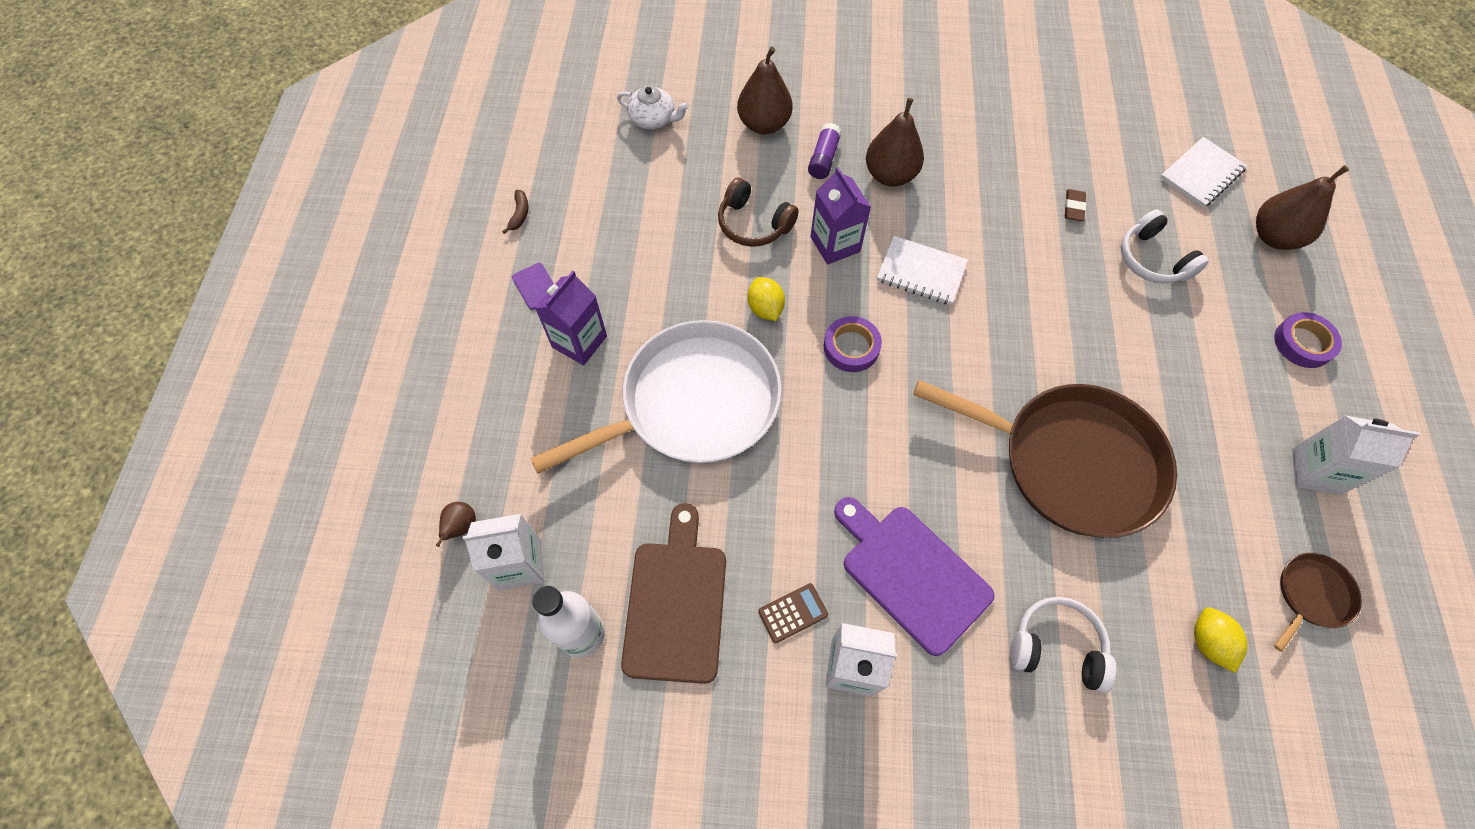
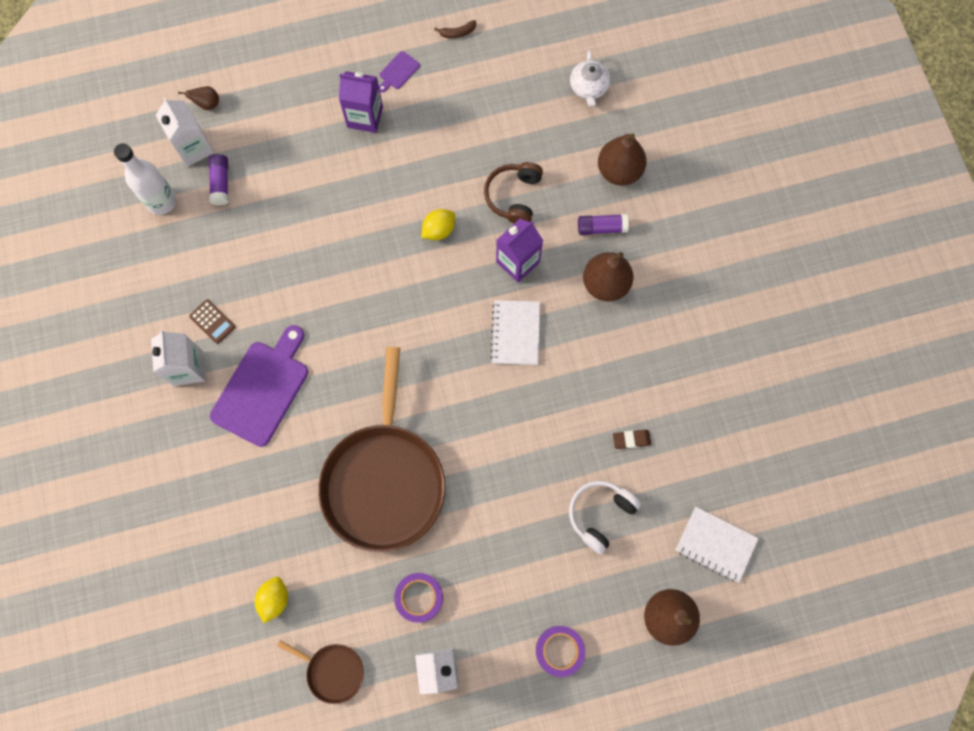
camera: 70 degrees right, 10 degrees up
(591, 543) = (221, 183): none -> purple glue stick
(676, 603) = (197, 249): brown cutting board -> none
(693, 403) = (342, 208): white pan -> none
(851, 347) = (427, 300): purple tape -> purple tape (419, 597)
(1056, 647) = (240, 496): white headphones -> none
(1208, 642) = (274, 599): yellow lemon -> yellow lemon turned 45 degrees counterclockwise

